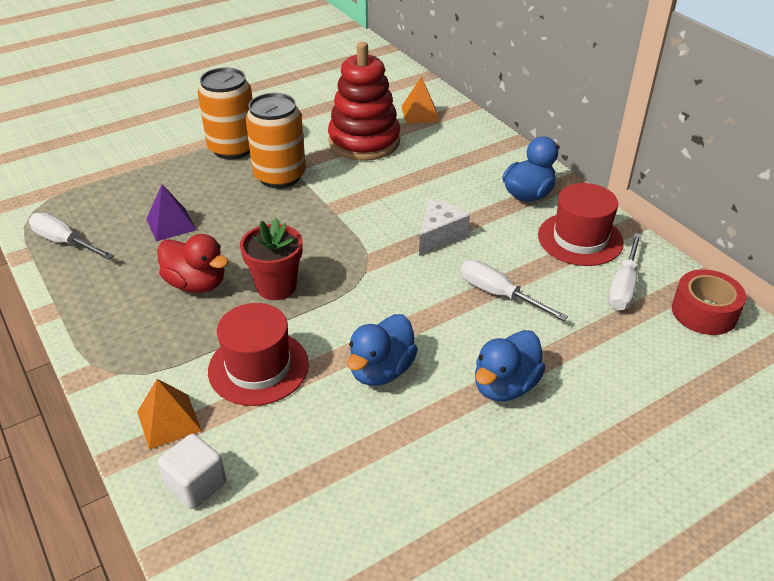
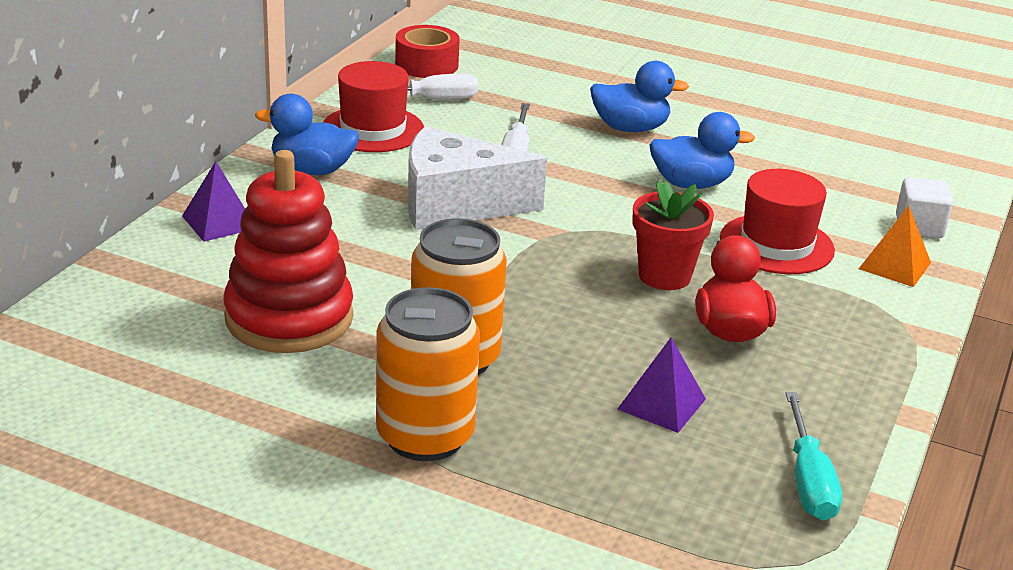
camera: 125 degrees left, 10 degrees down
(64, 242) = (808, 480): white screwdriver -> turquoise screwdriver
(420, 113) = (157, 294): orange pyramid -> none
(439, 235) = (456, 205): white cheese -> white cheese, size x1.71
(482, 146) = (219, 222): none -> purple pyramid

